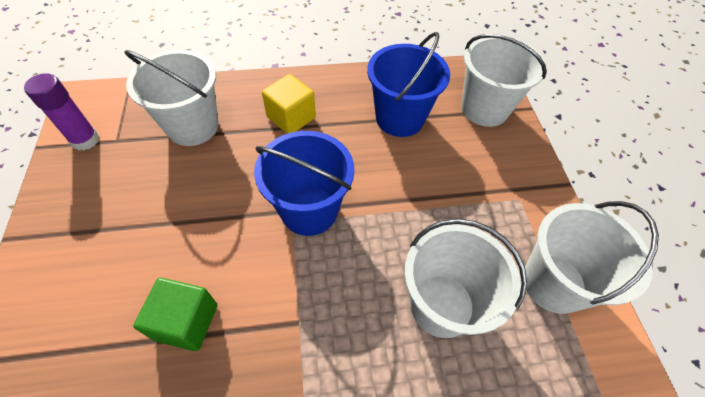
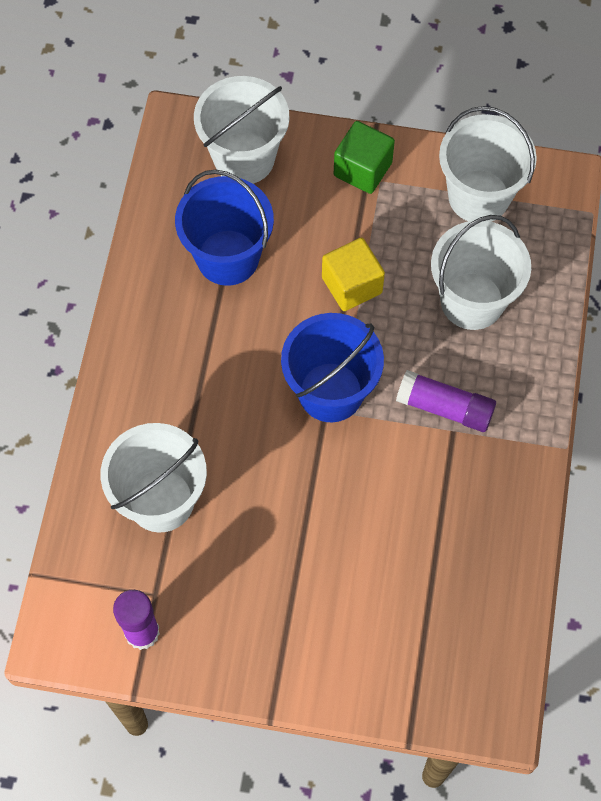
camera: 70 degrees left, 10 degrees up
(186, 322) = (424, 531): green cube -> green cube (362, 169)
(291, 117) = (185, 381): yellow cube -> yellow cube (352, 285)
(321, 308) = (445, 407): none -> purple glue stick

